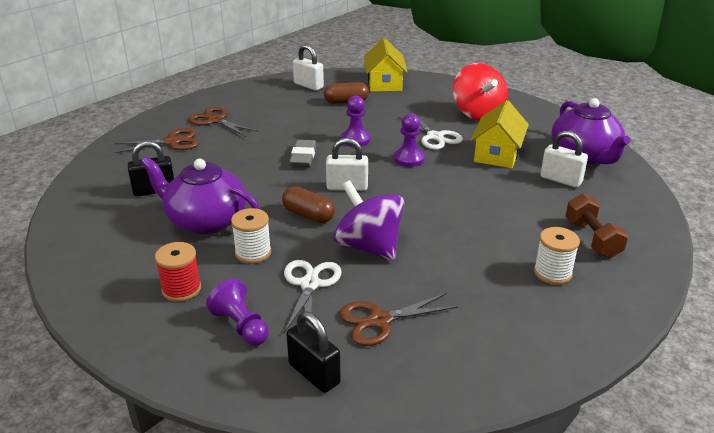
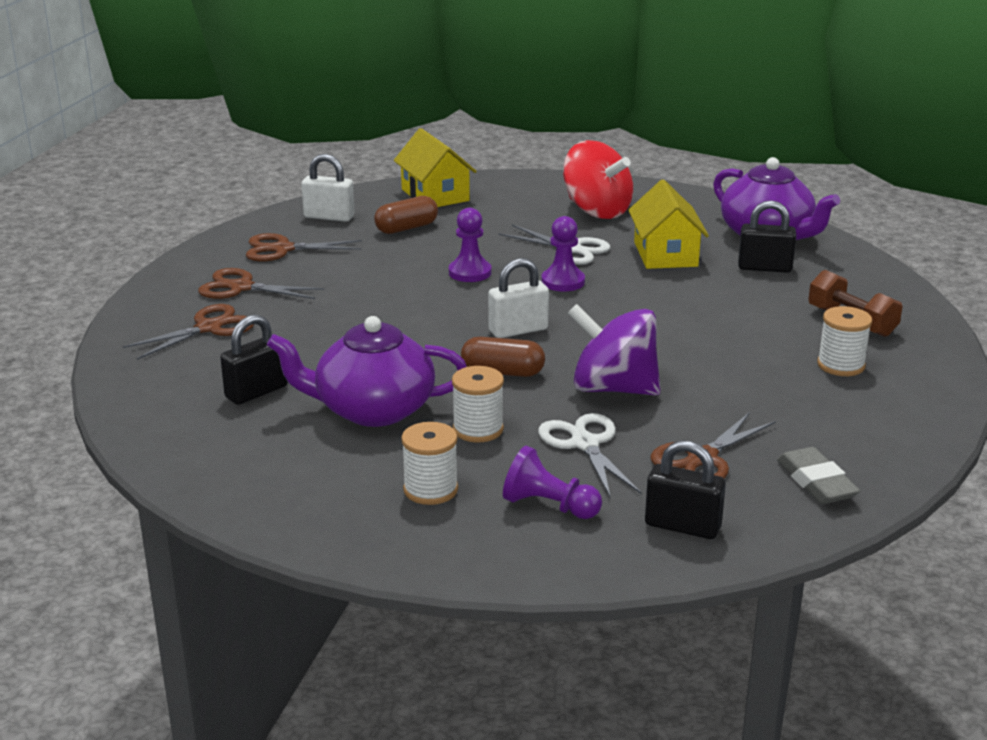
camera: 25 degrees left, 5 degrees down
(181, 289) = (430, 490): red spool -> white spool
(262, 101) = (282, 249): none -> brown scissors
(303, 157) = (422, 308): grey eraser -> grey eraser (816, 482)
(561, 180) = (764, 268): white padlock -> black padlock

